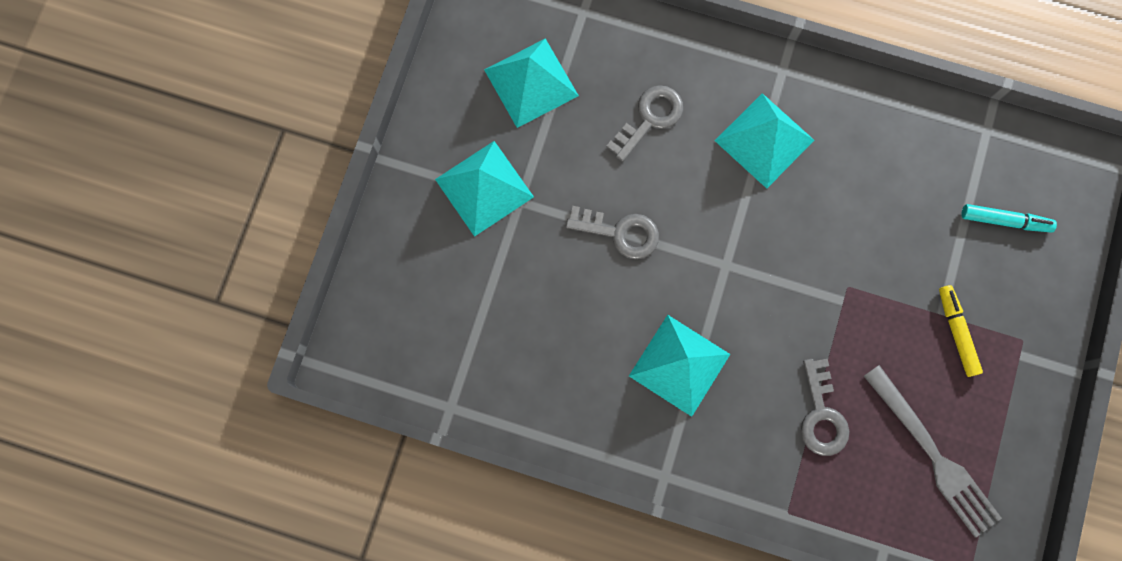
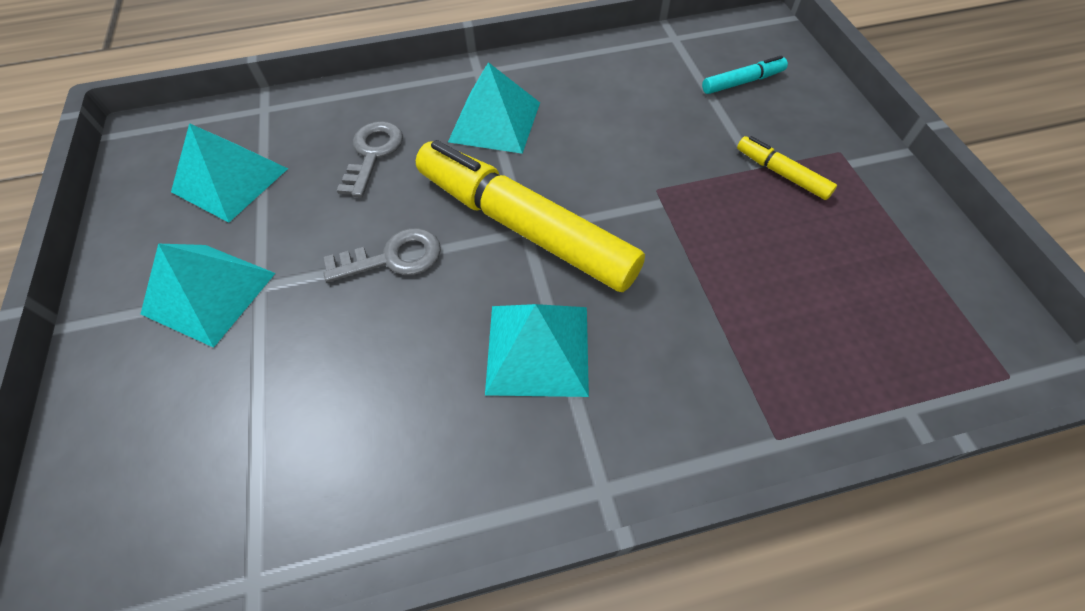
camera: 30 degrees left, 20 degrees down
(727, 261) = (524, 226): none -> yellow marker
(821, 415) = (725, 311): grey key -> none
(934, 456) = (865, 285): grey fork -> none

